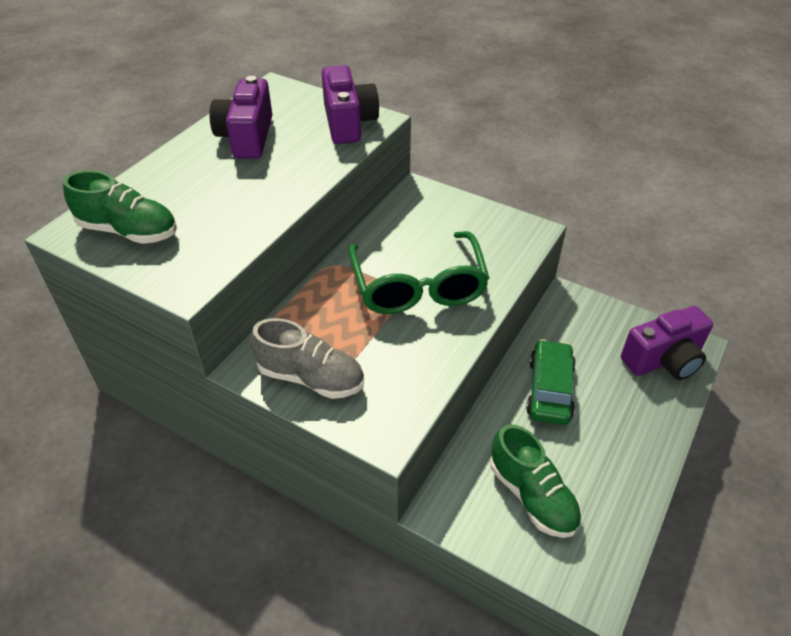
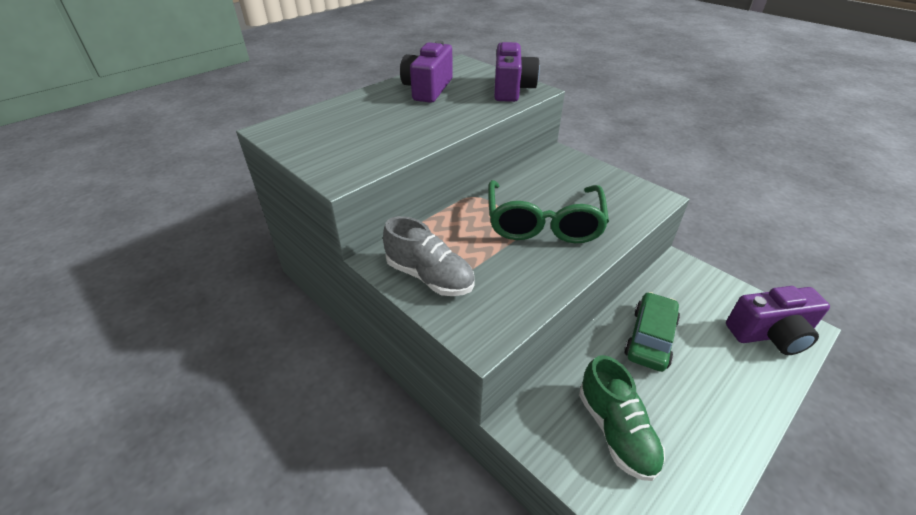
camera: 15 degrees right, 5 degrees down
(129, 231) = (313, 135): green shoe -> none

